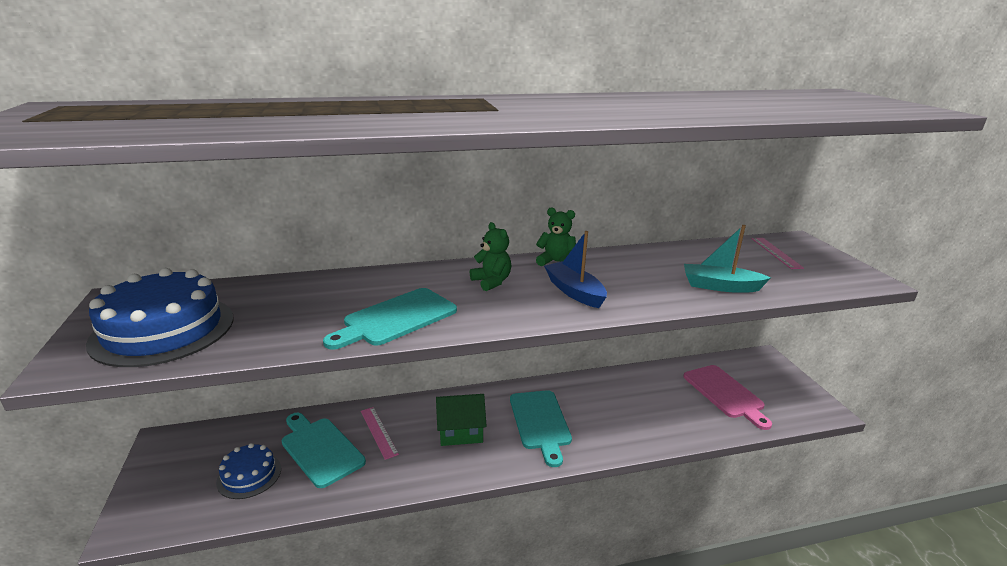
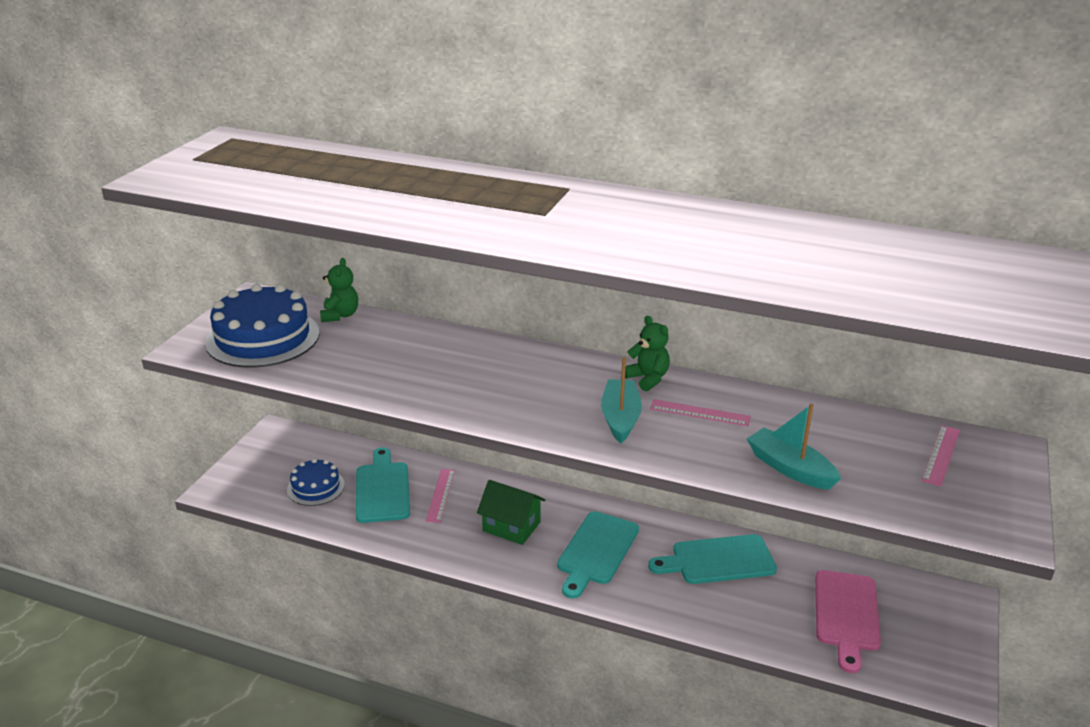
camera: 35 degrees right, 5 degrees up
(396, 318) = (431, 388): turquoise cutting board -> turquoise cutting board (718, 560)
(491, 282) = (554, 379): green teddy bear -> green teddy bear (340, 315)
(574, 292) = (620, 418): blue boat -> turquoise boat
(619, 272) = (700, 413): none -> pink ruler

